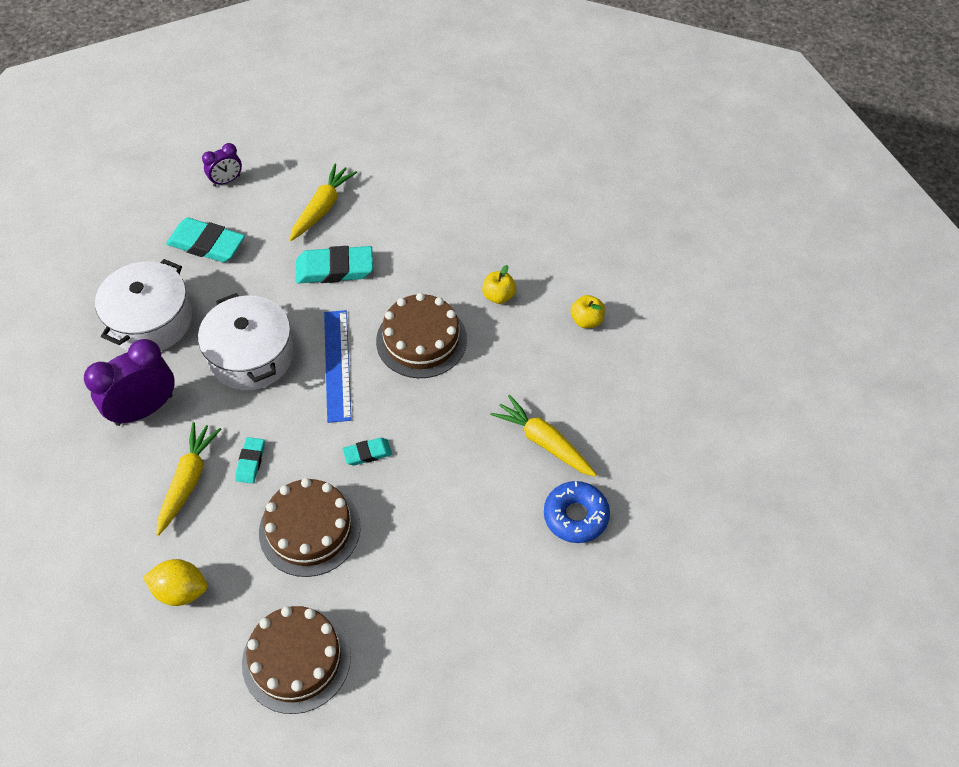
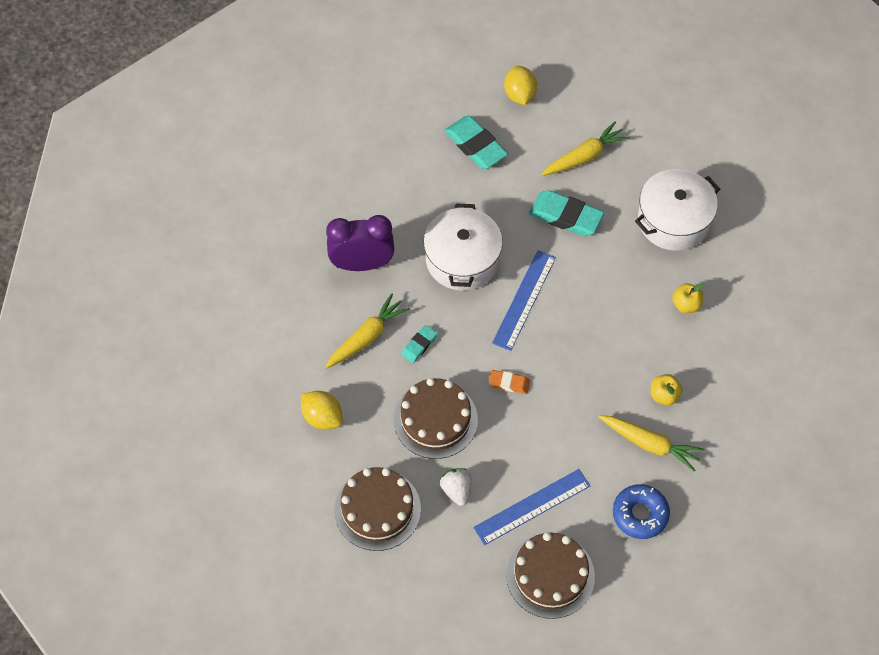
camera: 30 degrees right, 5 degrees up
(150, 321) = (401, 192): white pot -> white pot (673, 220)
(226, 181) = (519, 95): purple clock -> yellow lemon
(367, 453) = (509, 383): turquoise eraser -> orange eraser
(373, 592) = (456, 490): none -> white strawberry
(421, 340) = (601, 312): brown cake -> brown cake (550, 575)
(463, 566) = (532, 507): none -> blue ruler
(544, 442) = (650, 444): yellow carrot -> yellow carrot turned 135 degrees clockwise
(586, 320) = (746, 362): yellow apple -> yellow apple (664, 395)

